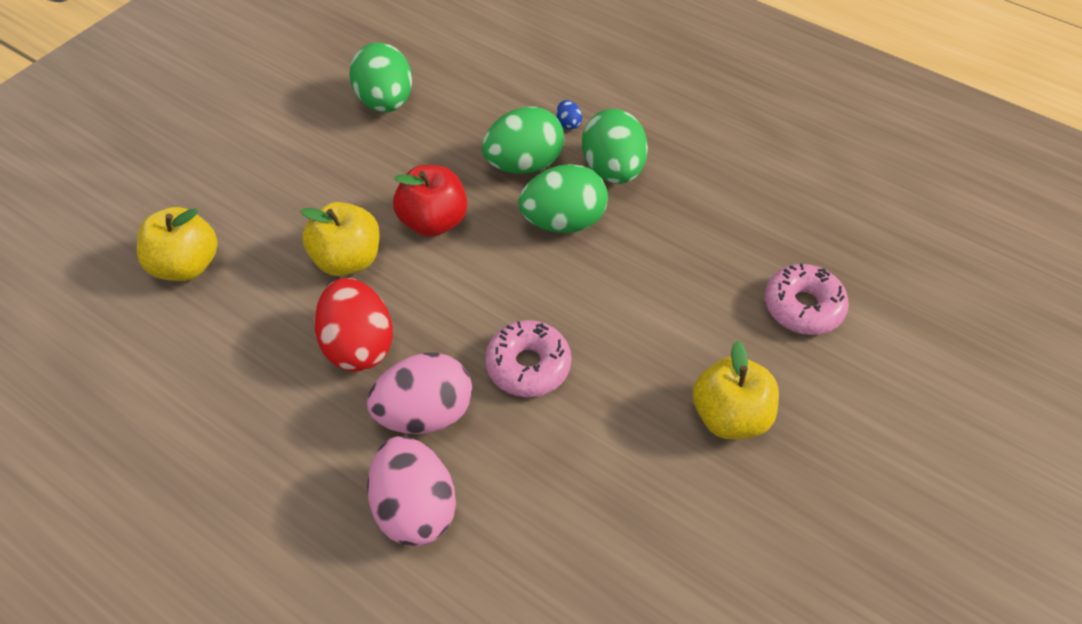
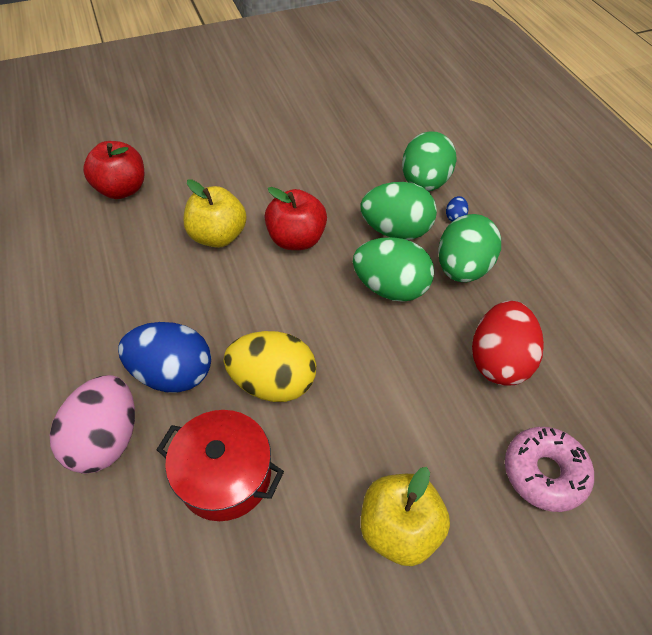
camera: 35 degrees right, 0 degrees up
(186, 265) = (122, 189): yellow apple -> red apple
(358, 345) = (174, 298): red egg -> red egg (499, 360)
(385, 102) = (334, 143): green egg -> green egg (424, 183)
(424, 414) = (173, 373): pink egg -> blue egg
(528, 366) = (273, 382): pink donut -> yellow egg
(554, 468) = (225, 475): none -> red pot

